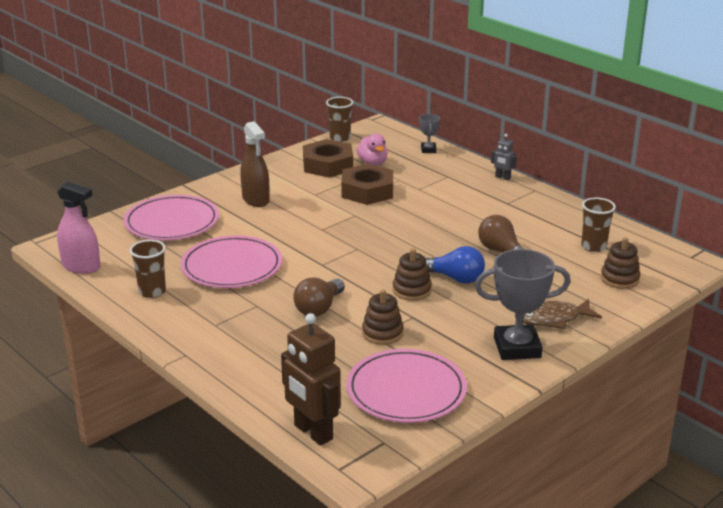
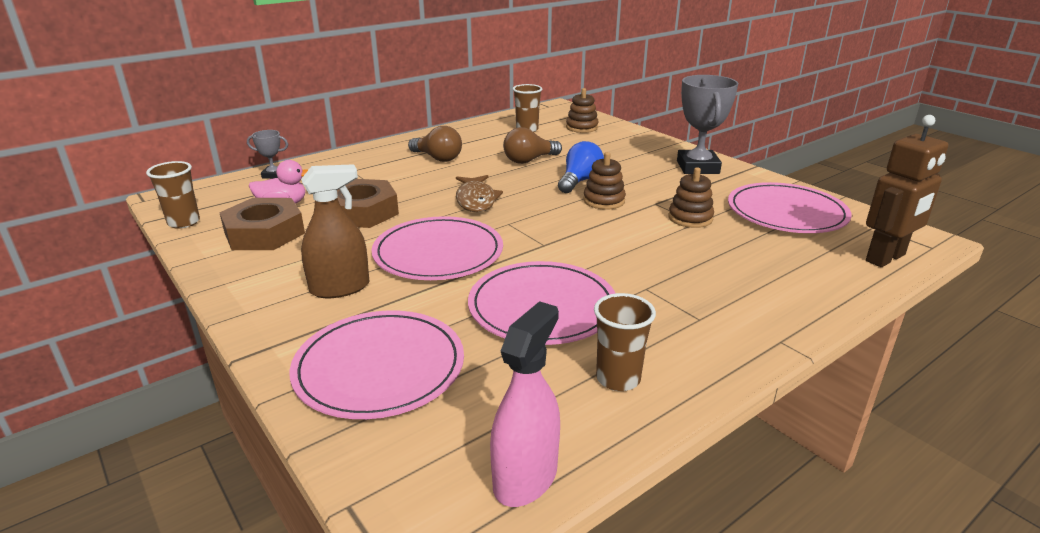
camera: 85 degrees left, 0 degrees up
(304, 225) = (438, 253): none -> pink plate
(319, 308) = (646, 249): brown light bulb -> brown light bulb (437, 158)
(502, 178) = (373, 148): grey robot -> none
(552, 319) = (648, 152): brown fish -> brown fish (476, 200)

